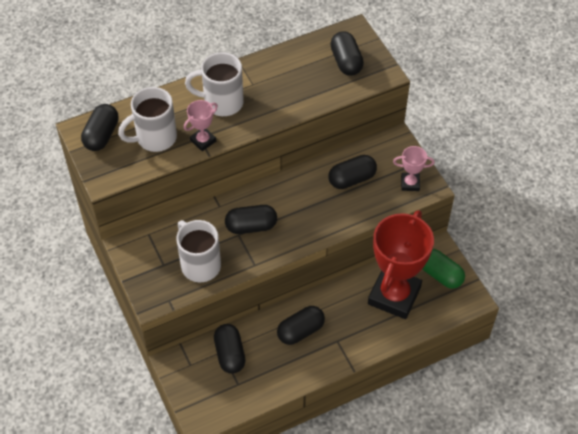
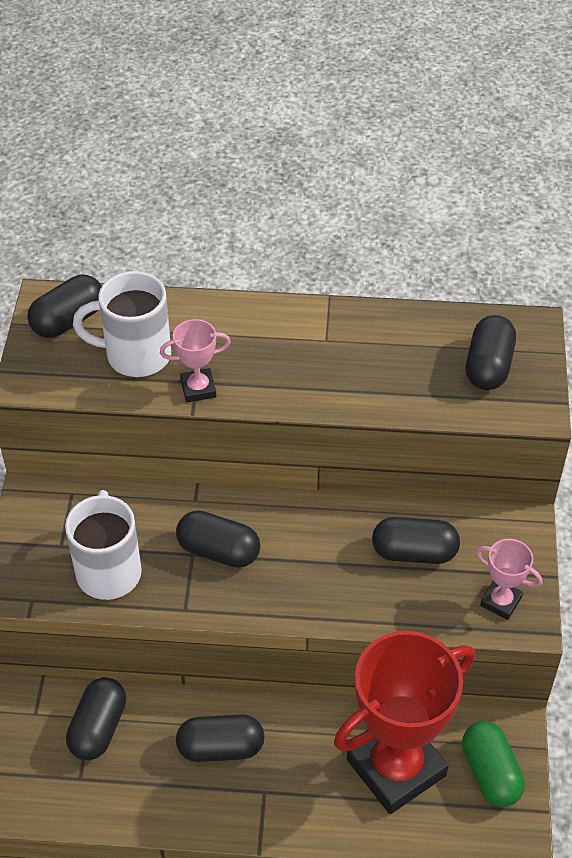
camera: 30 degrees right, 5 degrees down
(222, 102) = (263, 346): white mug -> none

